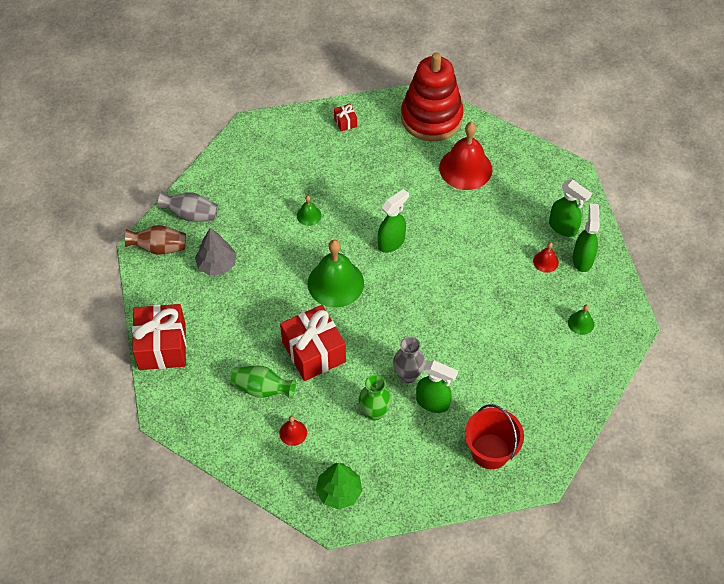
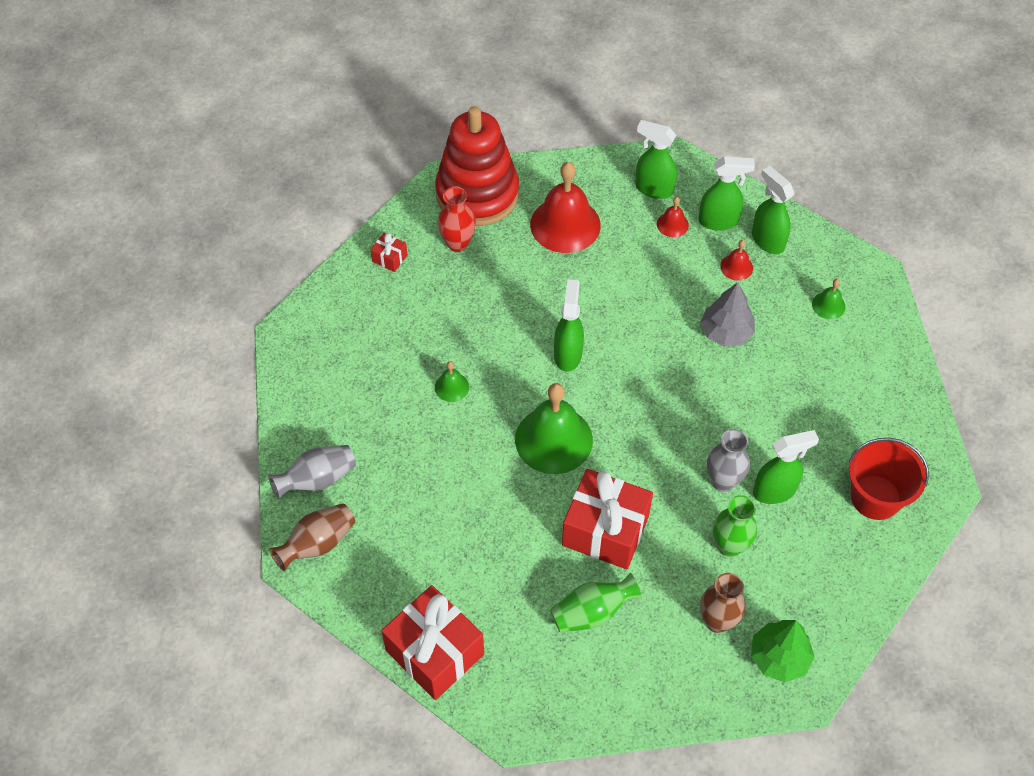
camera: 40 degrees left, 0 degrees up
(217, 264) = (404, 514): grey tree -> grey tree (726, 332)
(293, 433) = (671, 634): red bell -> red bell (672, 224)
(325, 446) = (717, 621): none -> brown vase
(391, 138) = (457, 243): none -> red vase
(542, 182) = (653, 189): none -> green spray bottle

